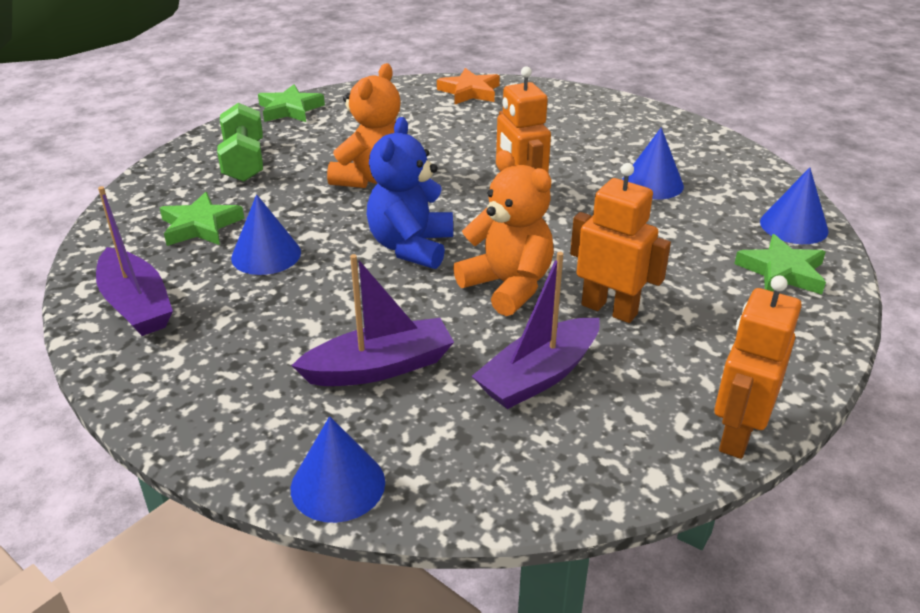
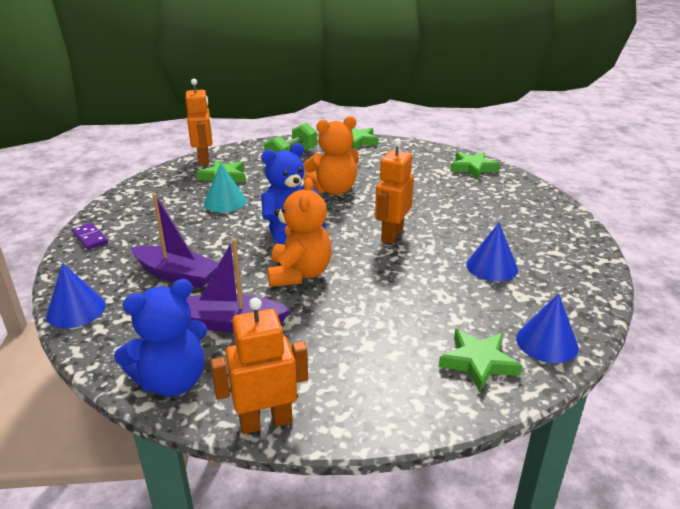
camera: 45 degrees right, 5 degrees down
(136, 305) = (145, 197): purple boat -> none
(164, 397) = (90, 238): none -> purple domino
(266, 255) = (225, 202): blue cone -> turquoise cone
(469, 92) = (473, 168): orange star -> green star
(596, 468) = (172, 381): none -> blue teddy bear
(609, 309) = (328, 316): orange robot -> orange robot (204, 160)

